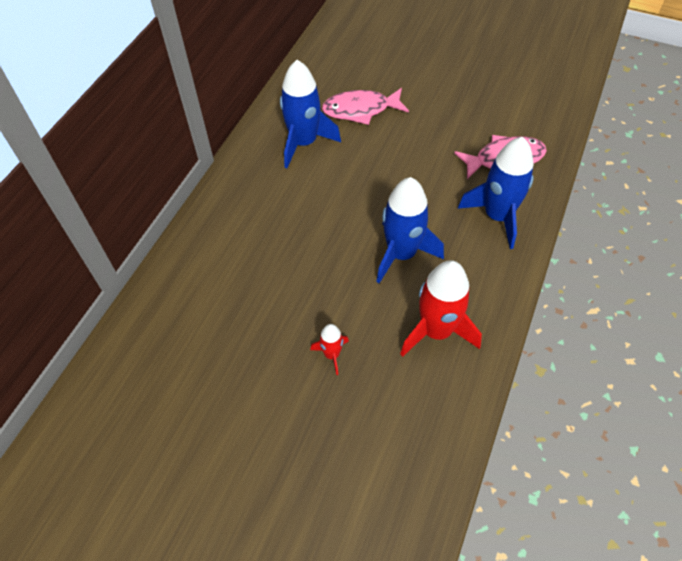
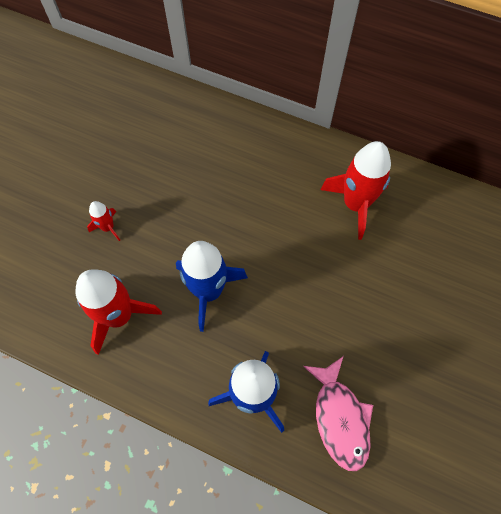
camera: 90 degrees right, 10 degrees up
(304, 143) = (355, 204): blue rocket -> red rocket
(360, 110) = (409, 261): pink fish -> none

